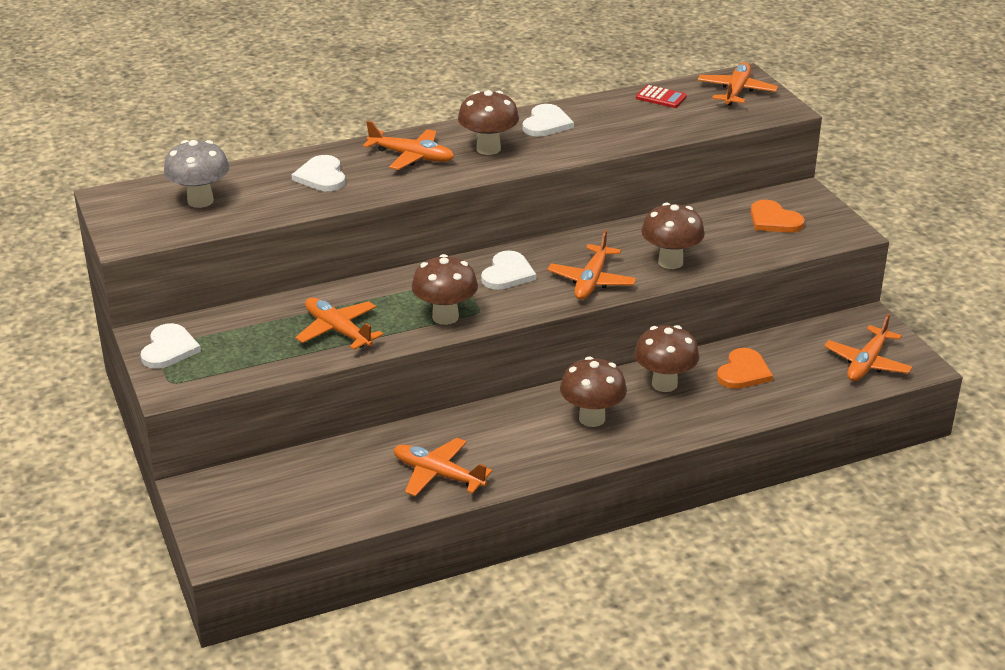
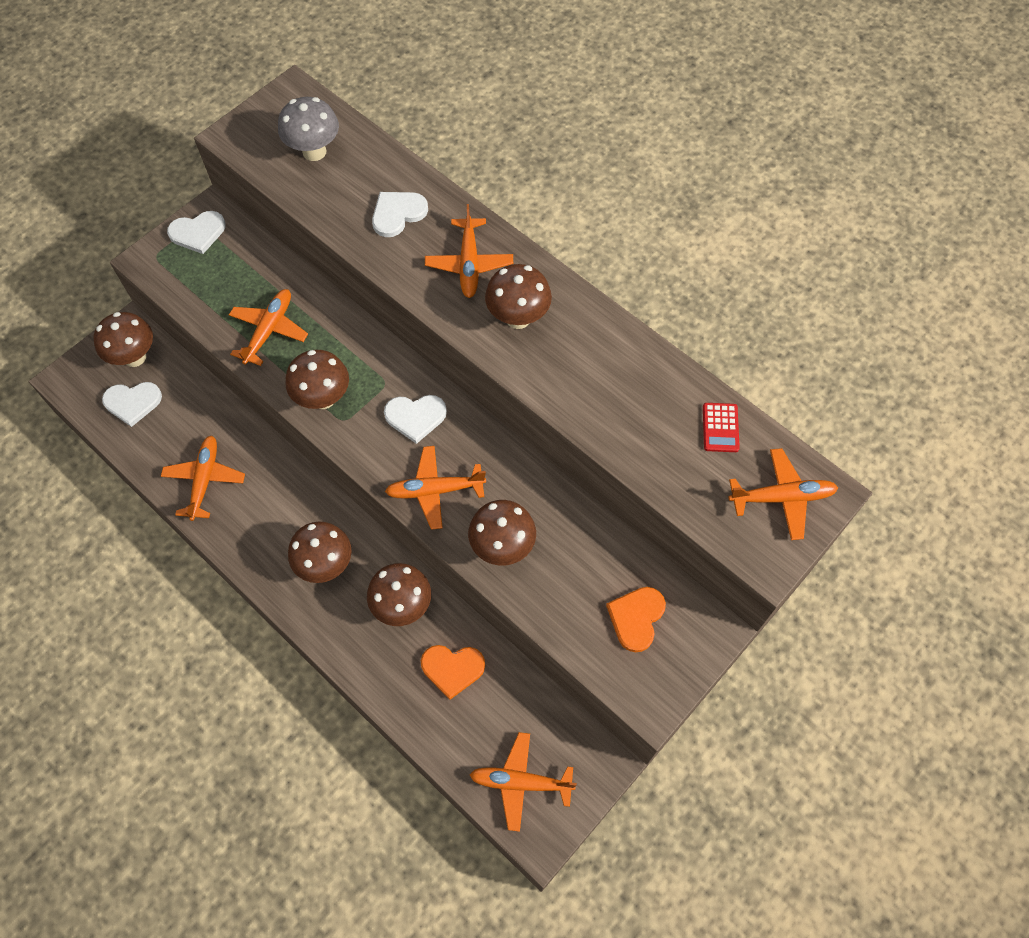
camera: 65 degrees right, 30 degrees up
(236, 493) = (135, 357): none -> brown mushroom
(546, 123) = (598, 345): white heart -> white heart (132, 402)

